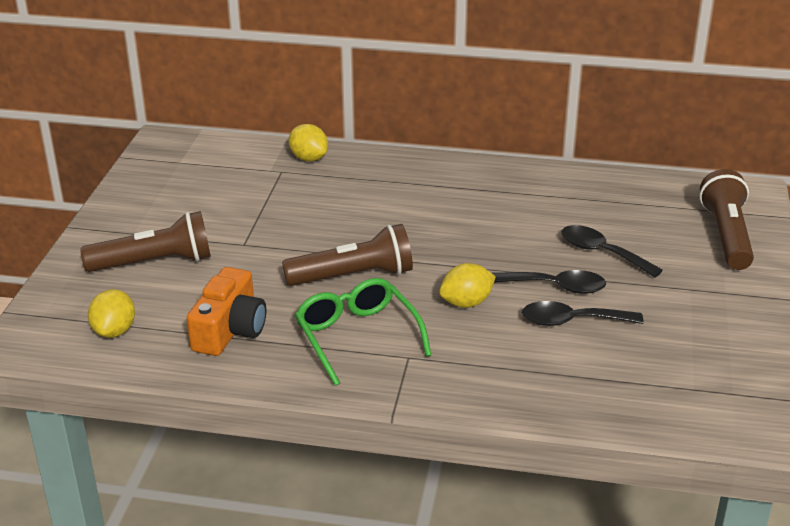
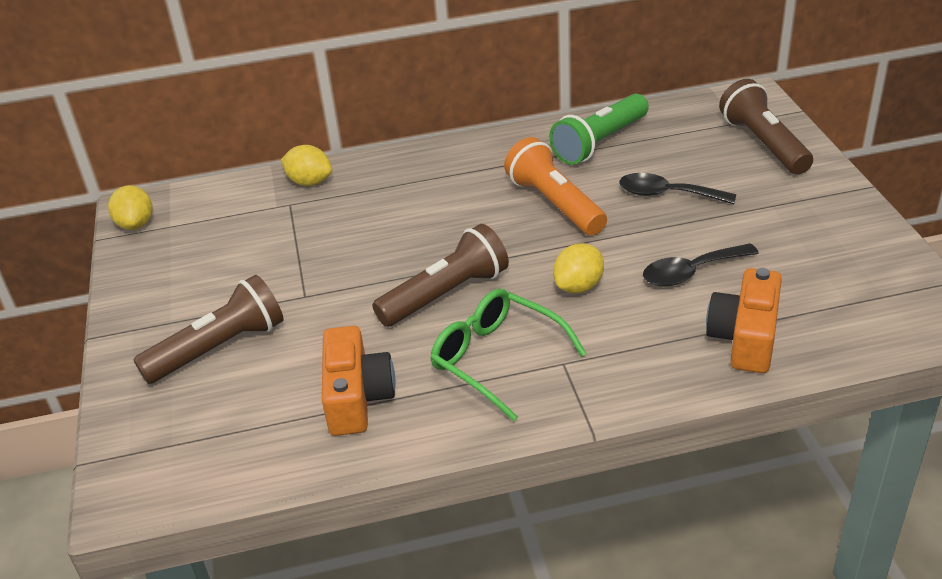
camera: 20 degrees left, 5 degrees up
(114, 331) = (227, 443): yellow lemon -> yellow lemon (136, 224)
(497, 232) = (555, 204): none -> orange flashlight
(556, 287) = (650, 242): black spoon -> none
(575, 193) = (599, 143): none -> green flashlight
(577, 386) = (745, 337): none -> orange camera

